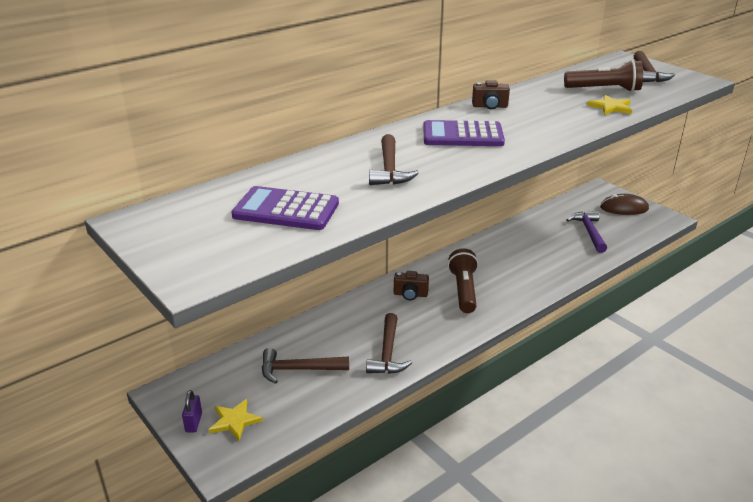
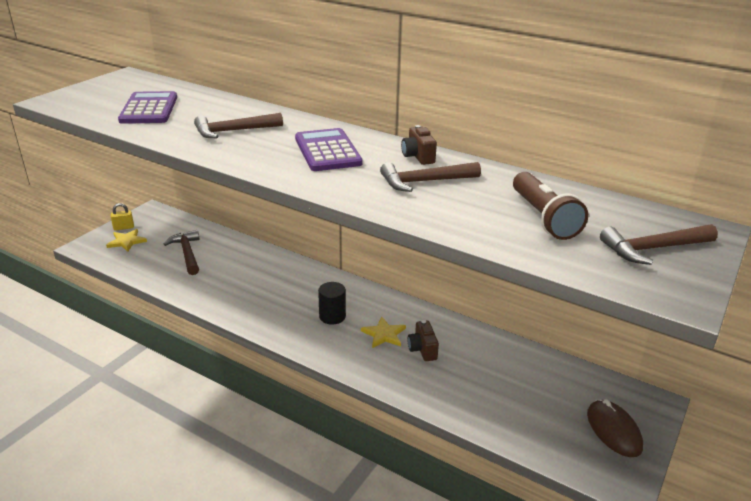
camera: 70 degrees right, 0 degrees up
(193, 422) = (123, 228): purple padlock -> yellow padlock
(388, 353) = (219, 289): brown hammer -> brown hammer (424, 182)
(410, 294) = (310, 287): brown camera -> brown camera (422, 349)
(464, 290) = (332, 316): brown flashlight -> black cylinder
(589, 232) = (516, 398): purple hammer -> none
(611, 107) = (479, 224): yellow star -> yellow star (384, 334)

